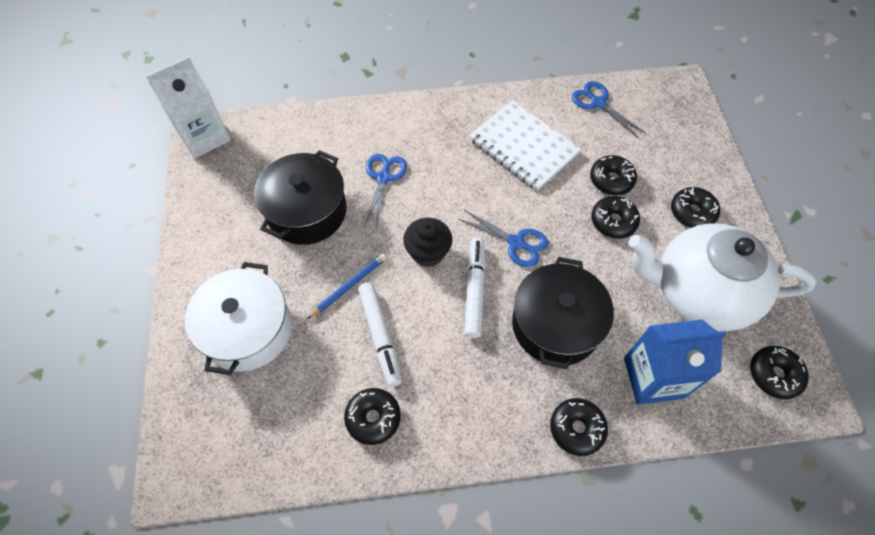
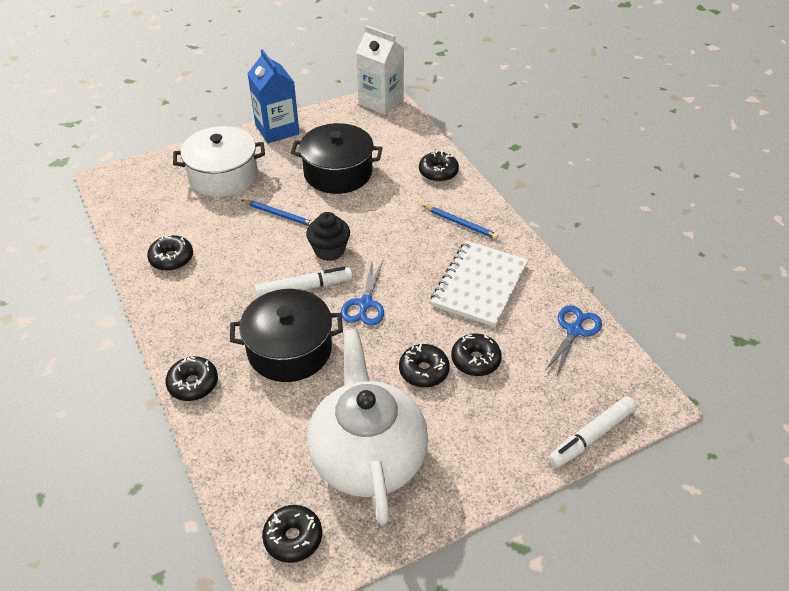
camera: 70 degrees right, 15 degrees down
(380, 336) = (241, 243): white marker -> white marker (591, 436)
(383, 178) = (392, 205): blue scissors -> none
(437, 133) = (460, 224): none -> blue pencil
(653, 377) = (258, 432): blue carton -> blue carton (277, 130)
(692, 212) = (469, 437): black donut -> black donut (438, 172)

